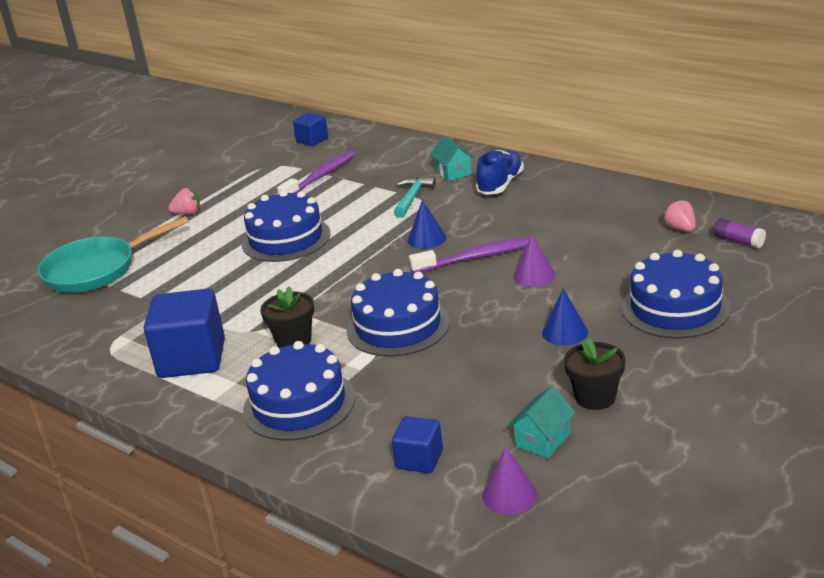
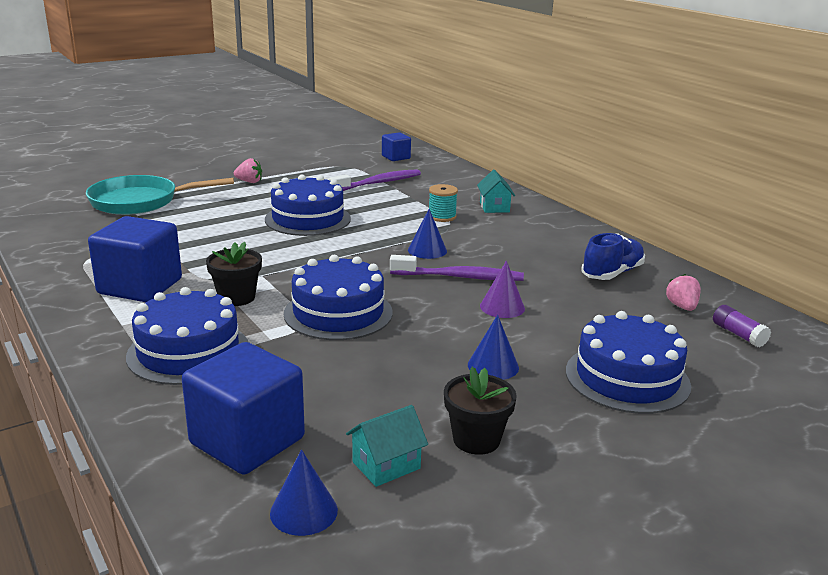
camera: 15 degrees right, 5 degrees down
(412, 198) = (442, 217): turquoise hammer -> turquoise spool
(419, 459) = (247, 441): blue cube -> blue cube, size x1.88
(500, 185) = (529, 226): blue shoe -> blue shoe (612, 273)
(509, 495) = (304, 511): purple cone -> blue cone

